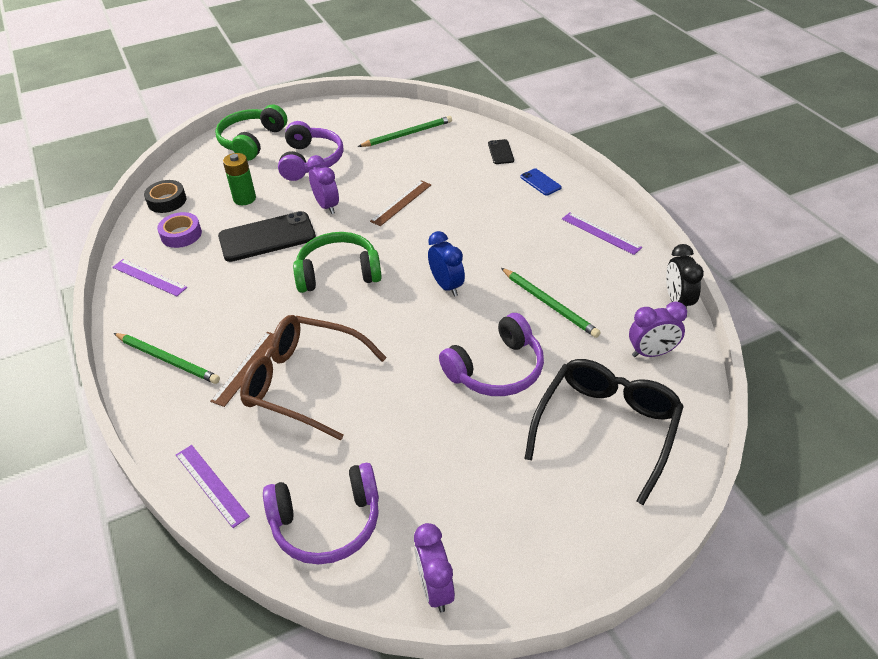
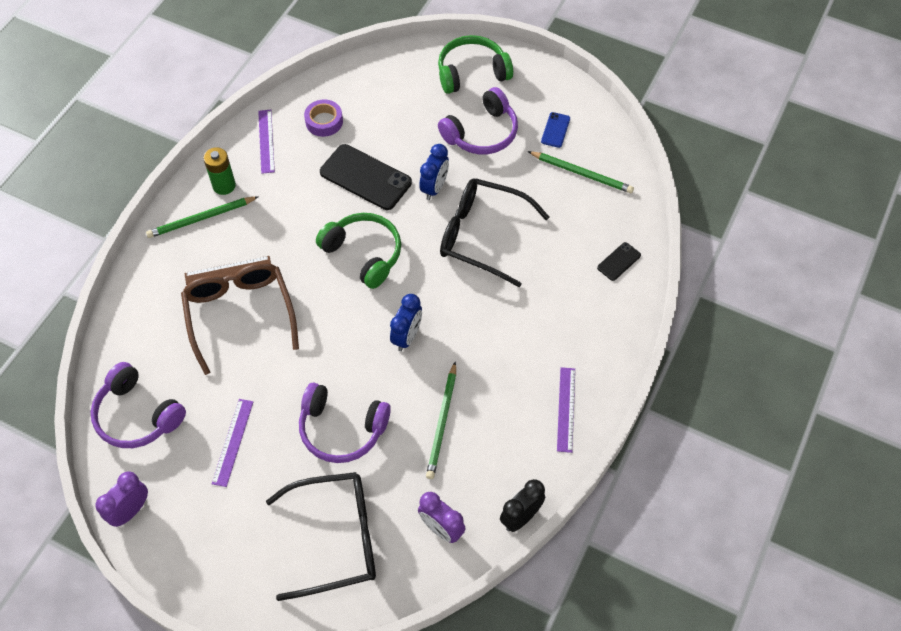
camera: 50 degrees right, 15 degrees up
(167, 201) = (352, 81): black tape -> none
(168, 360) = (201, 218): green pencil -> green pencil turned 75 degrees clockwise
(211, 485) = (122, 328): purple ruler -> purple ruler (232, 442)
(244, 199) = (397, 127): green battery -> green battery (224, 185)
(327, 206) = (434, 188): purple clock -> blue clock
(401, 203) = (482, 235): brown ruler -> black glasses
(540, 182) = (600, 320): blue phone -> blue phone (555, 130)

